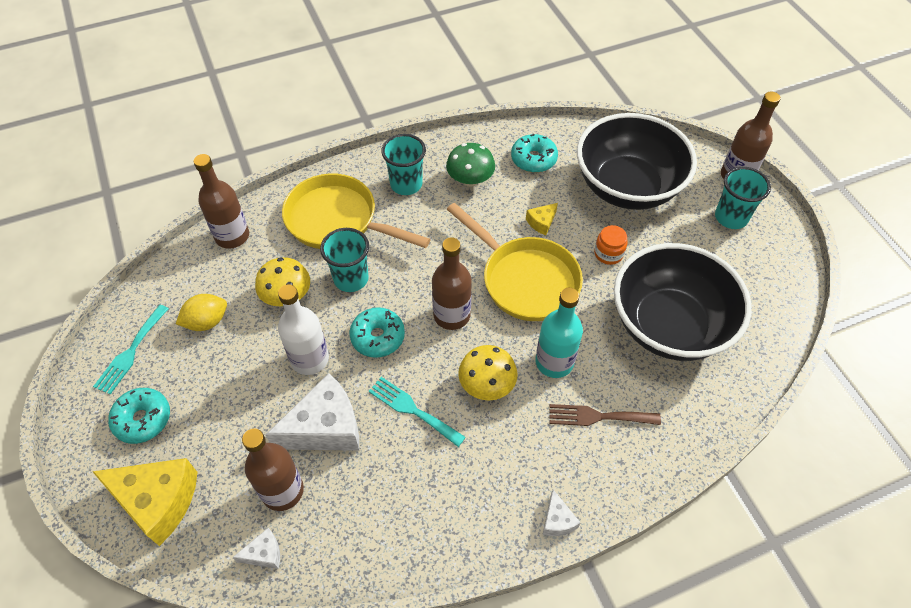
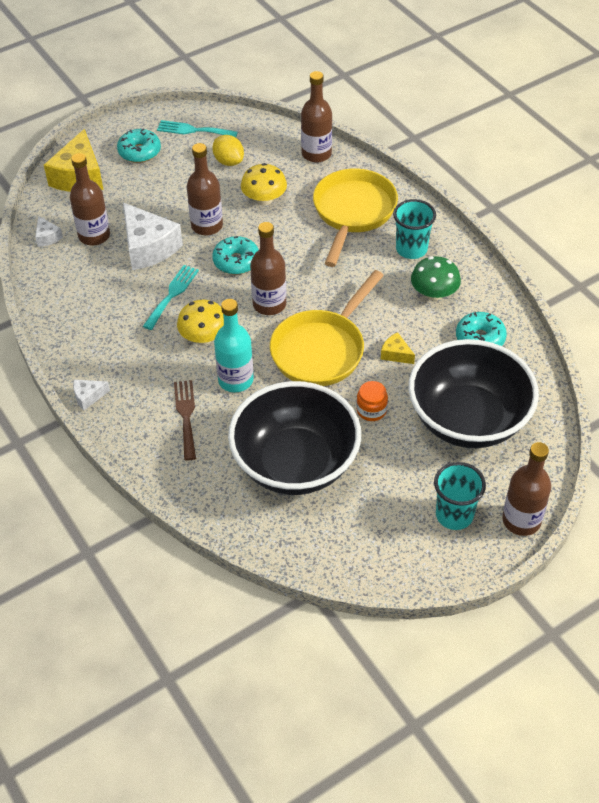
camera: 80 degrees right, 5 degrees down
(310, 359) = (207, 226): white bottle -> brown bottle
(351, 279) = (291, 234): turquoise cup -> none

